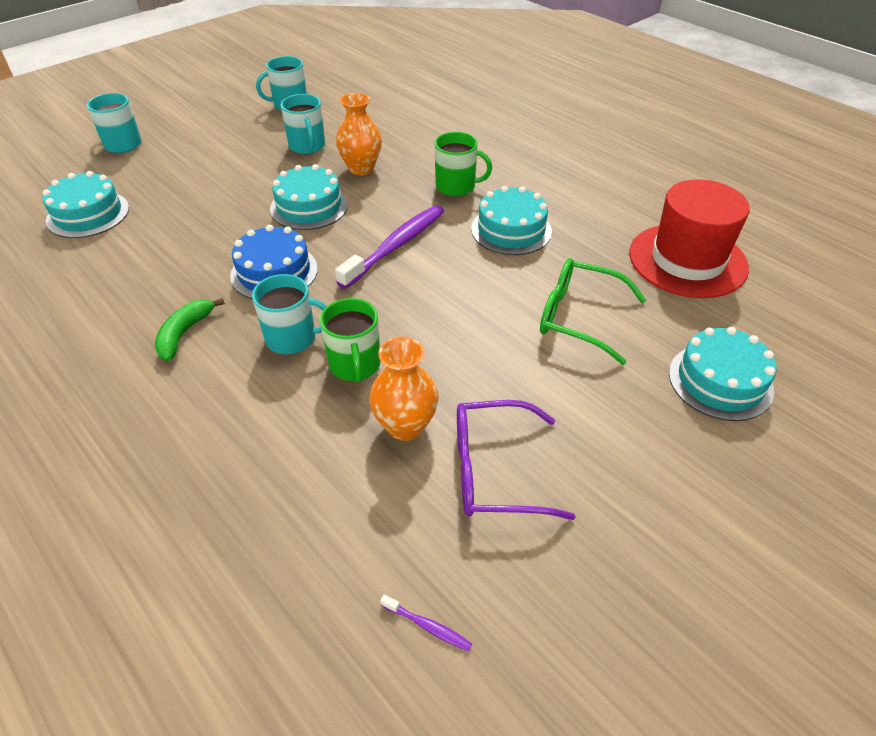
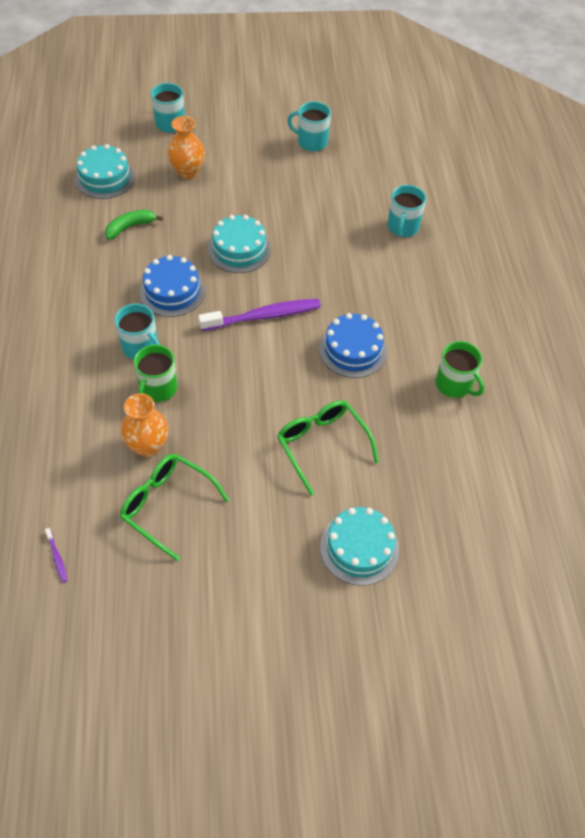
camera: 35 degrees right, 10 degrees up
(184, 333) = (87, 306): green banana -> green banana (130, 227)
(307, 146) = (287, 192): turquoise mug -> turquoise mug (402, 227)
(361, 168) = (305, 234): orange vase -> orange vase (187, 172)
(456, 186) = (354, 289): green mug -> green mug (454, 384)
(494, 471) = (166, 505): purple glasses -> green glasses
(511, 230) = (353, 350): turquoise cake -> blue cake
(687, 260) = (449, 452): red hat -> none

